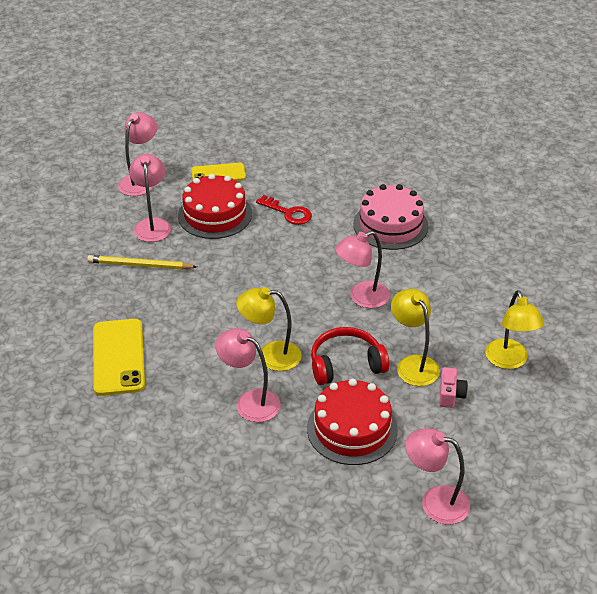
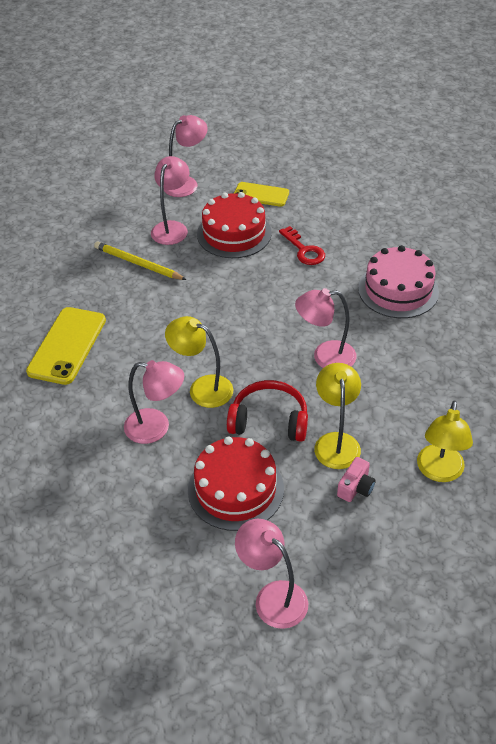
camera: 25 degrees right, 5 degrees up
(250, 401) = (156, 428): pink lamp -> pink lamp turned 135 degrees clockwise

